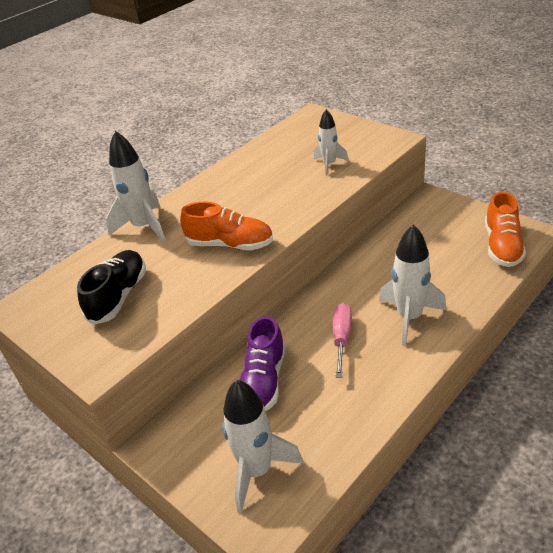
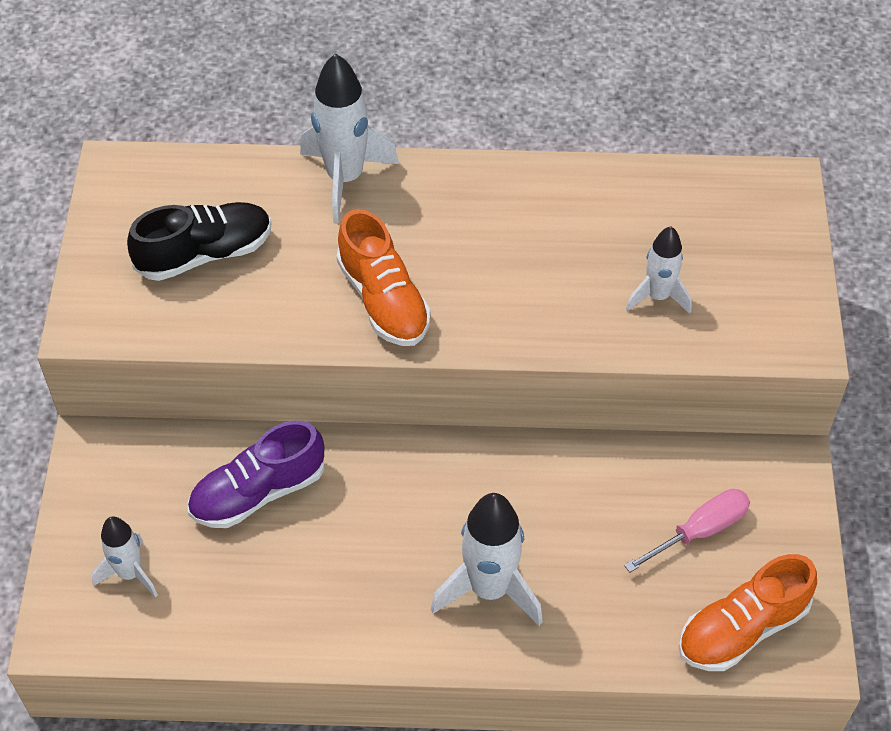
camera: 45 degrees right, 15 degrees up
(257, 471) = (130, 573): white rocket -> white rocket, size x0.61
(342, 337) = (393, 531): pink screwdriver -> pink screwdriver (700, 530)

